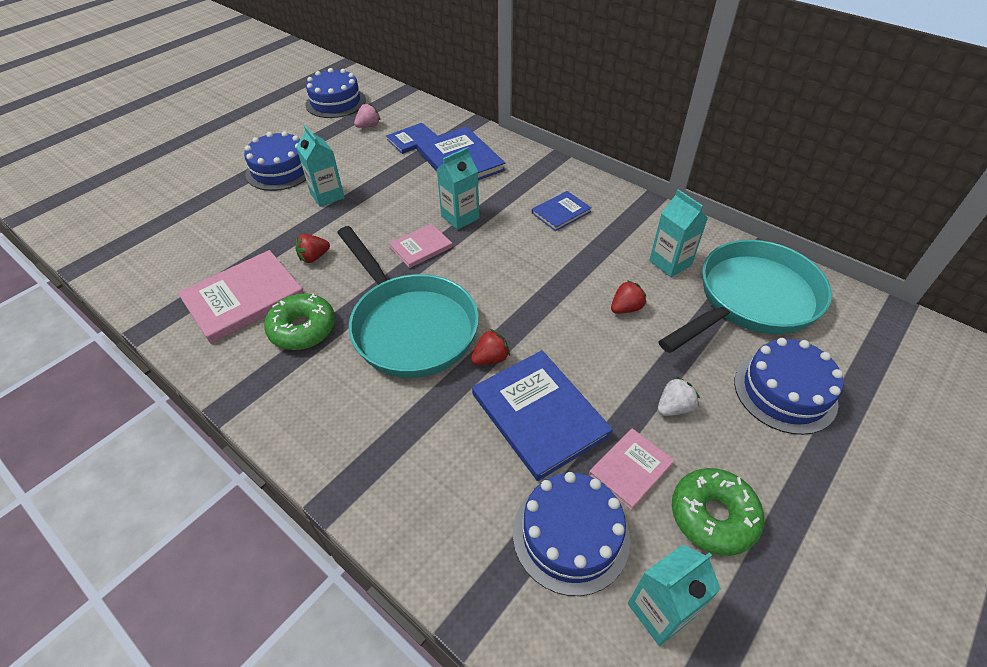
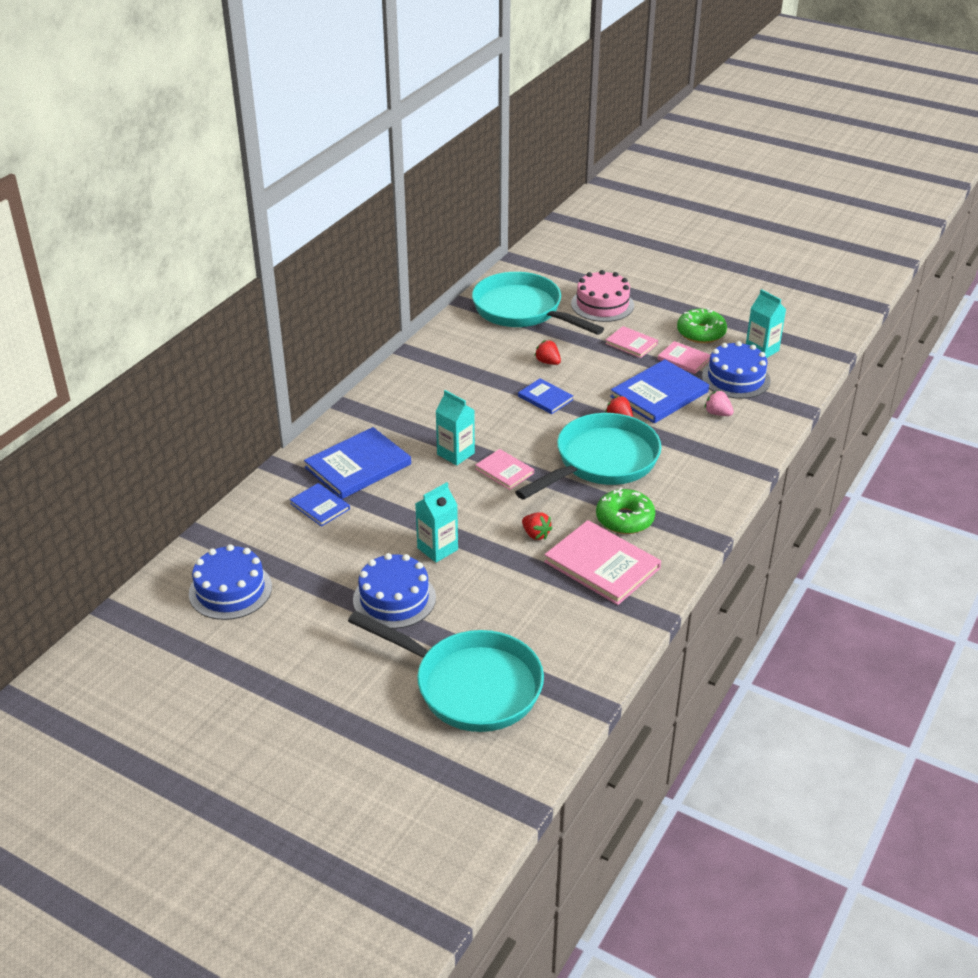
camera: 100 degrees left, 10 degrees down
(160, 199) = (470, 685): none -> turquoise pan
(368, 126) = (291, 547): pink strawberry -> pink strawberry (717, 413)
(561, 212) = (436, 397): blue book -> blue book (545, 398)
(670, 263) = (491, 343): turquoise carton -> none
(674, 407) = (631, 343): white strawberry -> pink book
(785, 391) = (602, 304): blue cake -> pink cake

